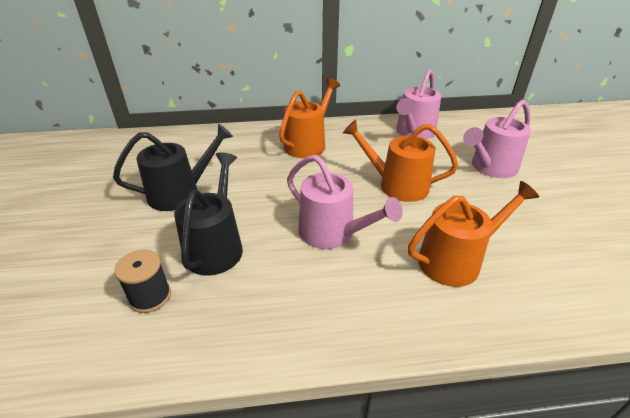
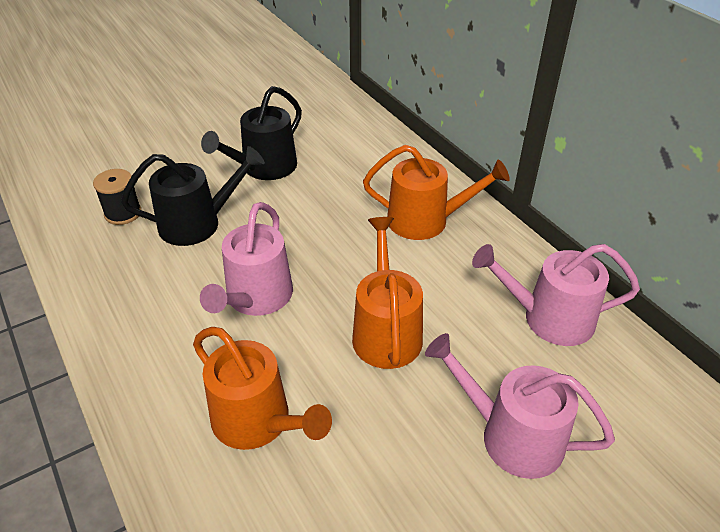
camera: 65 degrees right, 5 degrees up
(180, 193) = (264, 167): black watering can -> black watering can turned 90 degrees clockwise

